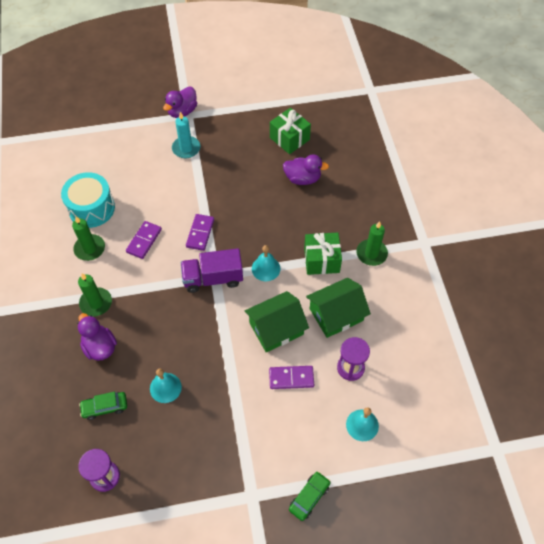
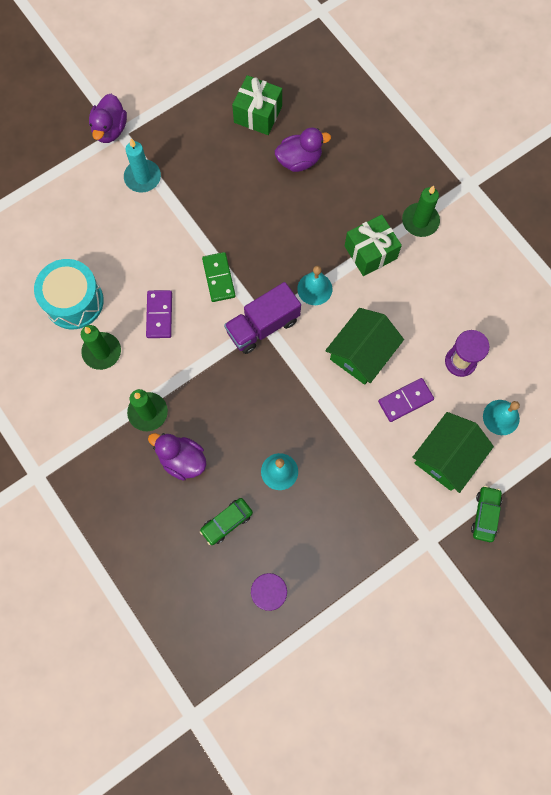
camera: 25 degrees left, 15 degrees up
(200, 233) = (219, 278): purple domino -> green domino
(336, 314) = (417, 309): green house -> green house (447, 457)

